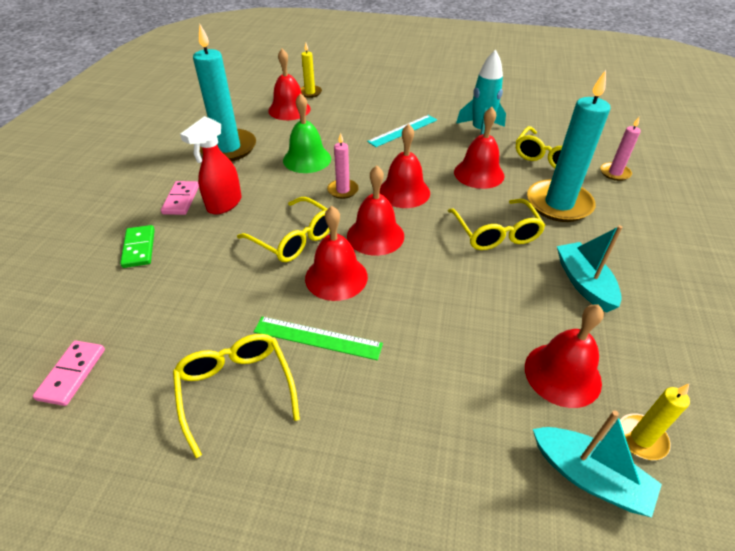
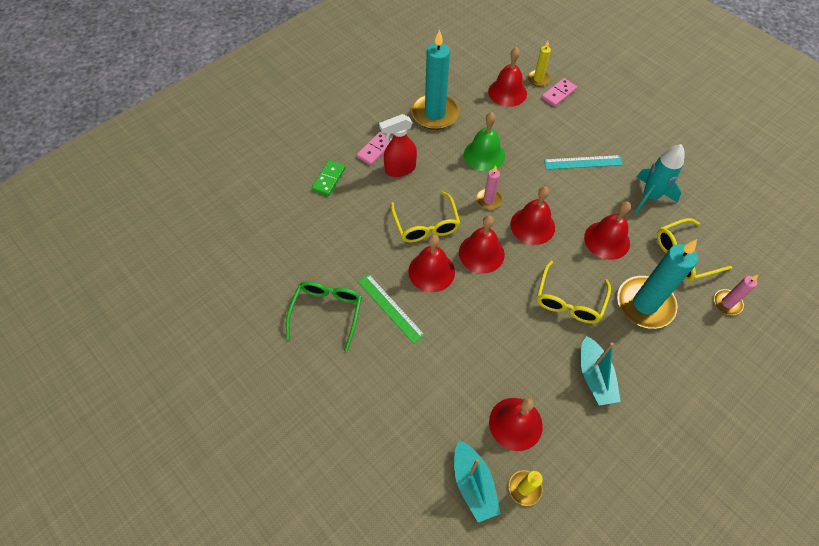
camera: 35 degrees right, 15 degrees up
(72, 374) = (254, 251): pink domino -> pink domino (558, 94)
(236, 389) = (327, 312): yellow glasses -> green glasses
(584, 283) = (594, 376): turquoise boat -> turquoise boat turned 150 degrees clockwise

